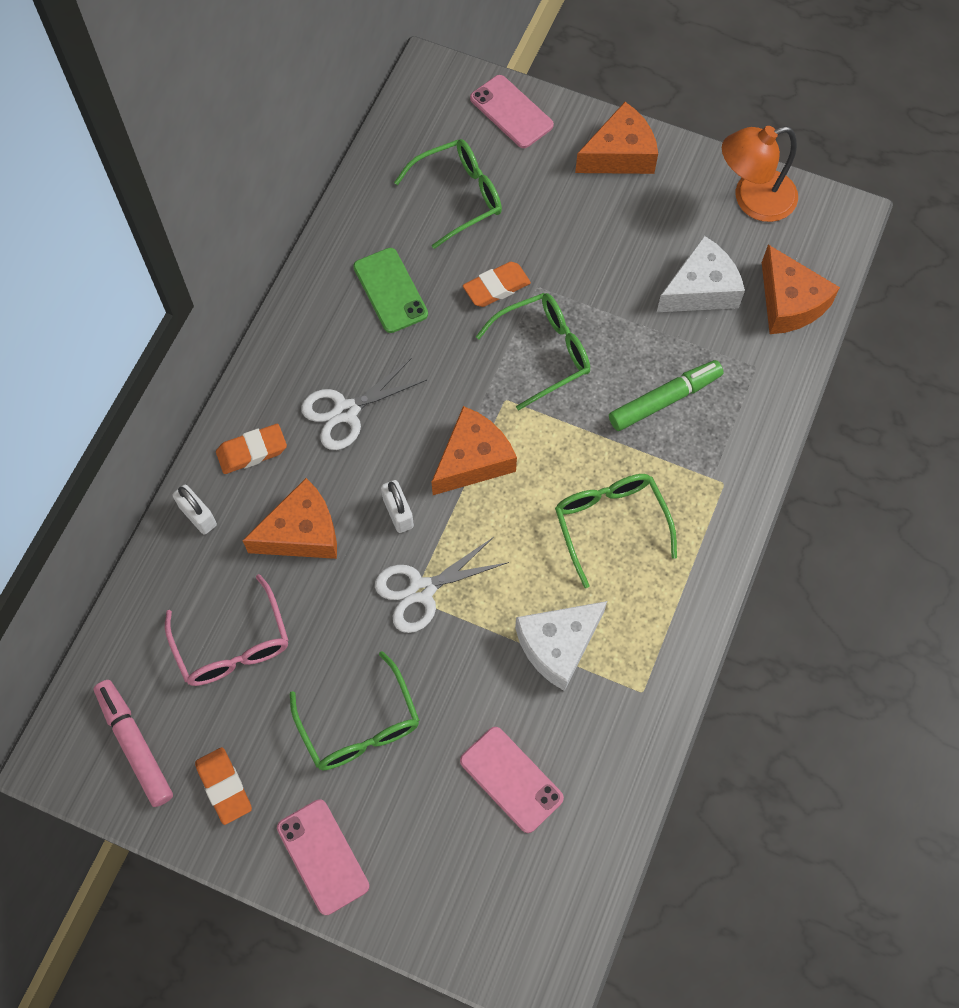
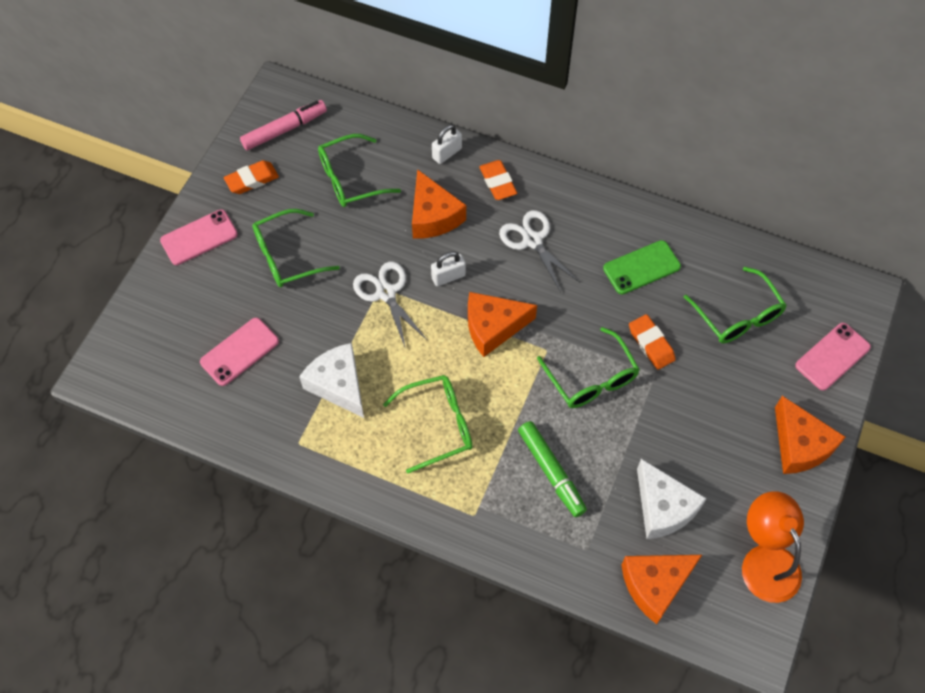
camera: 90 degrees right, 5 degrees down
(232, 644) = (351, 179): pink glasses -> green glasses
(473, 460) = (493, 327): orange cheese -> orange cheese turned 120 degrees clockwise

